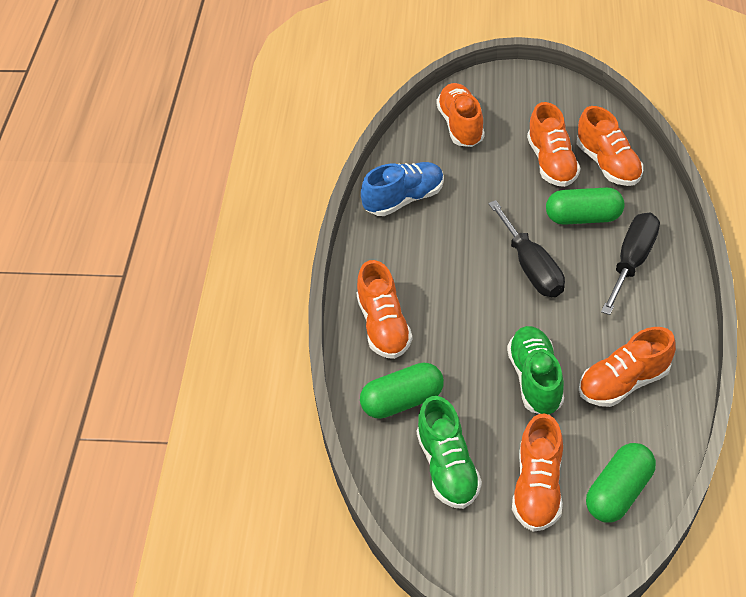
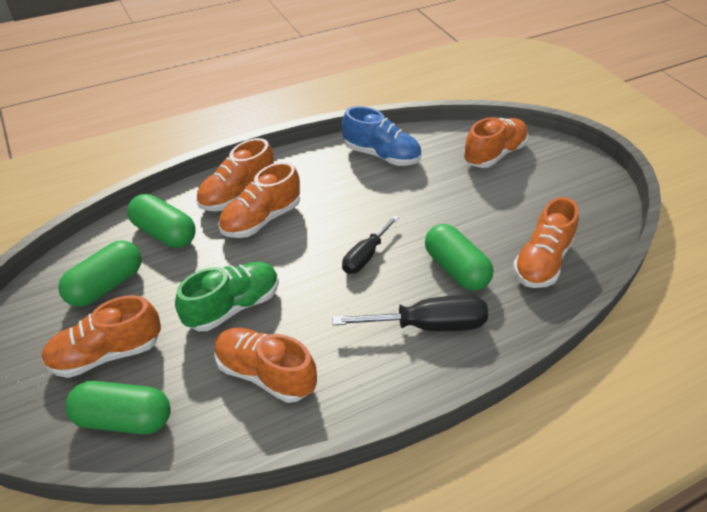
camera: 55 degrees right, 5 degrees down
(447, 467) = (106, 285): green shoe -> green capsule
(531, 267) = (365, 256): black screwdriver -> black screwdriver, size x0.66
(551, 162) = (505, 223): orange shoe -> orange shoe (261, 219)

